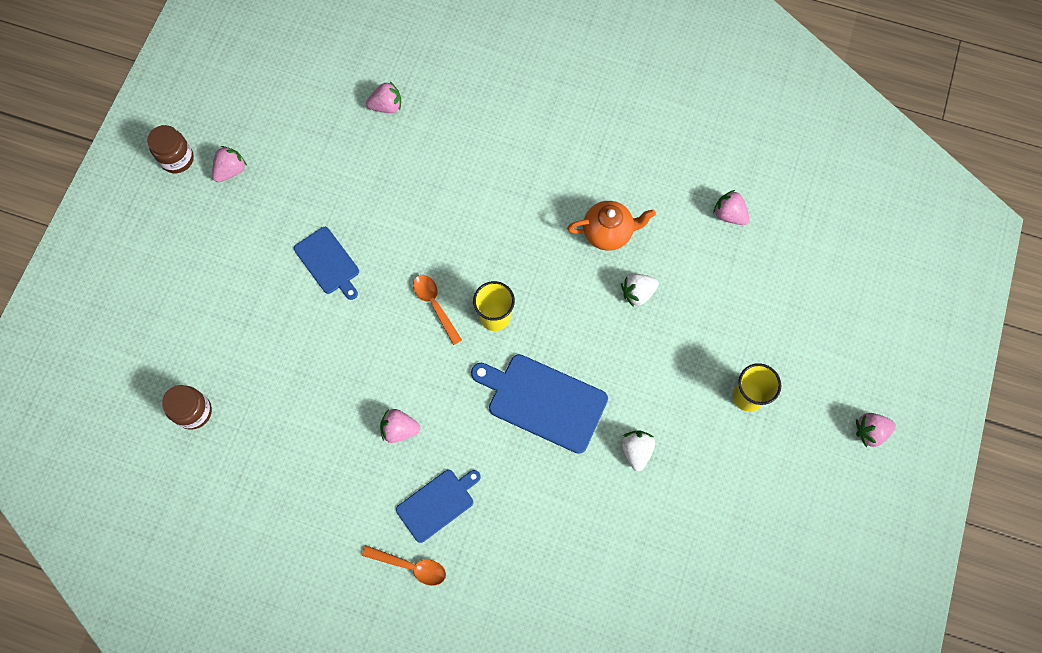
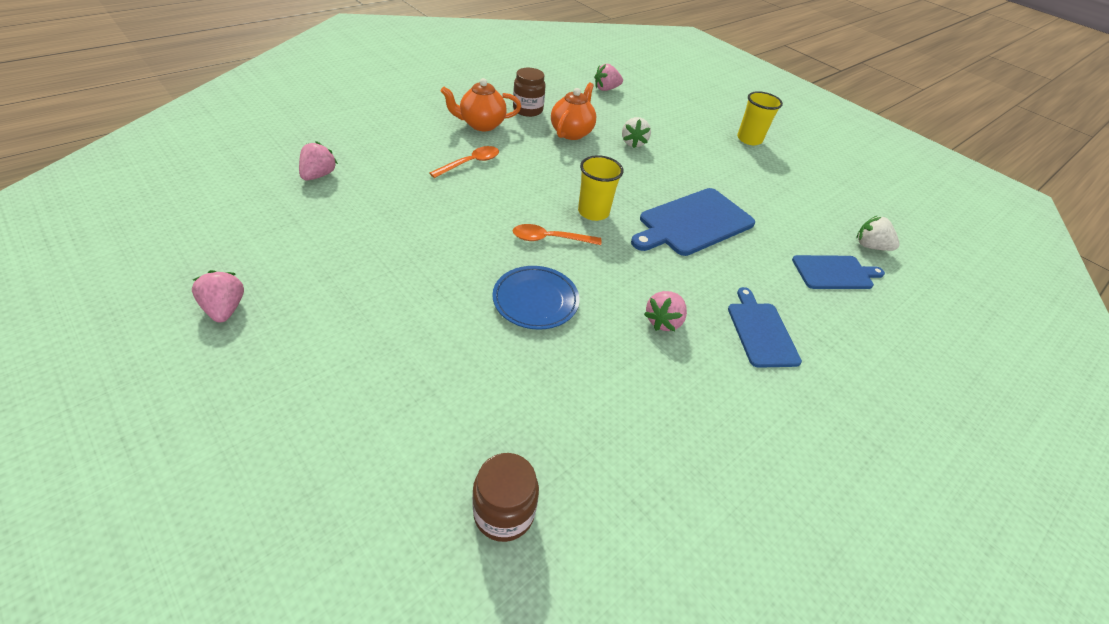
camera: 65 degrees left, 25 degrees down
(177, 159) = (137, 350): brown jar -> brown jar (528, 110)
(328, 262) = (431, 286): blue cutting board -> blue cutting board (834, 272)
(360, 335) = (535, 300): none -> blue plate
(410, 566) = (824, 384): orange spoon -> orange spoon (470, 163)
(554, 156) = (481, 125): none -> orange teapot
(636, 451) = (766, 199): white strawberry -> white strawberry (870, 246)
(870, 432) = (800, 113): pink strawberry -> none

